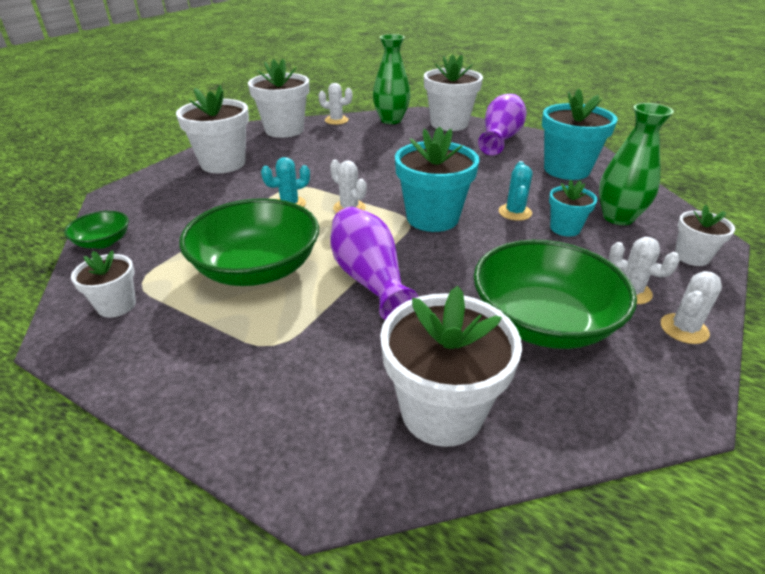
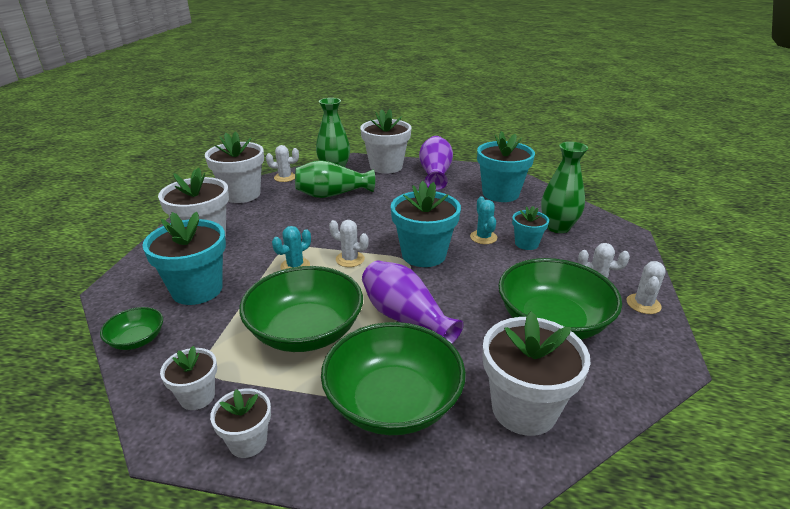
camera: 20 degrees left, 5 degrees down
(185, 208) = (197, 289): none -> turquoise flower pot
(297, 361) = (393, 402): none -> green bowl
(373, 143) = (332, 194): none -> green vase
(691, 257) = (620, 248): white flower pot -> white flower pot (248, 442)

